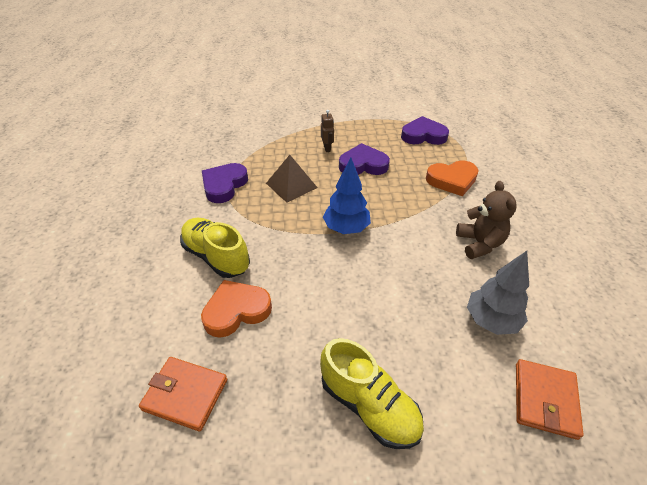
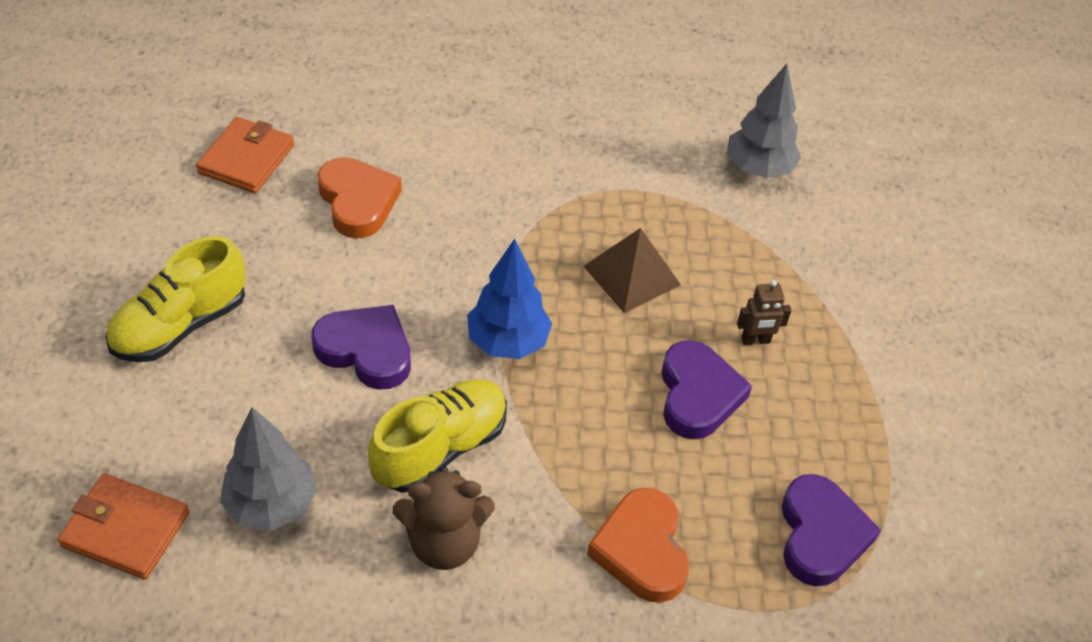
camera: 90 degrees right, 5 degrees up
(214, 145) = (758, 169): none -> grey tree
(216, 257) = (463, 179): yellow shoe -> yellow shoe (440, 448)
(224, 185) = (634, 185): purple heart -> purple heart (366, 350)

